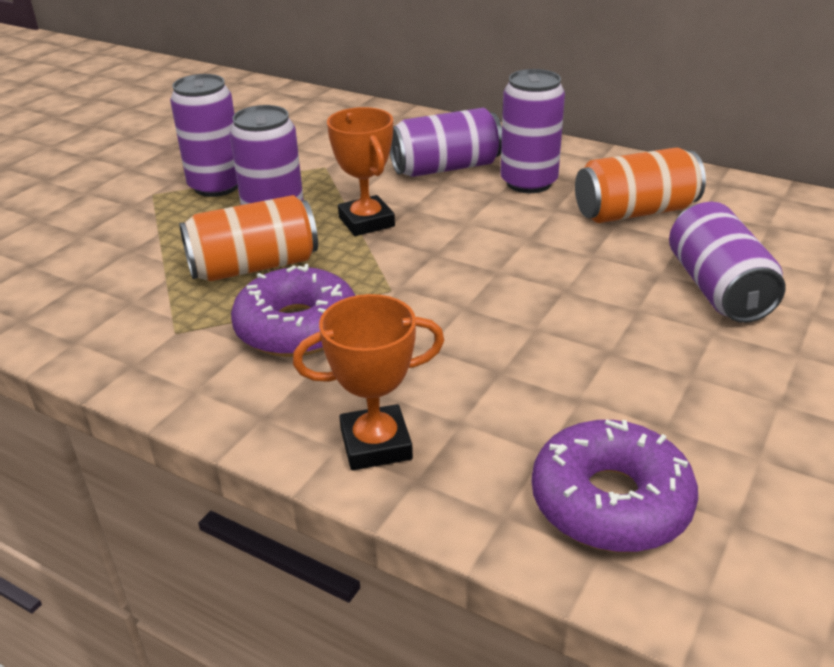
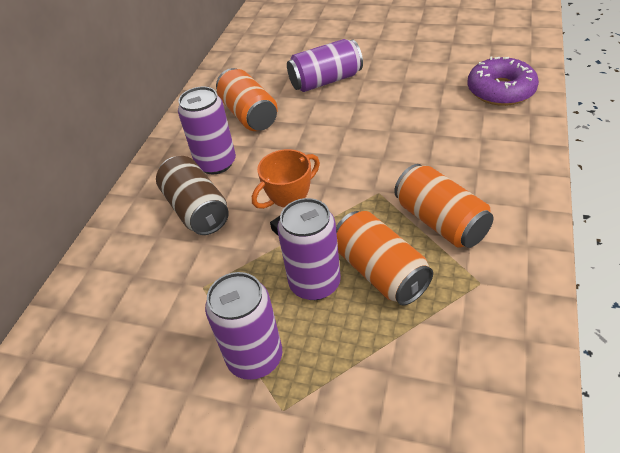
camera: 100 degrees left, 10 degrees up
(297, 327) = (440, 222): purple donut -> orange can
(376, 444) = (517, 160): orange trophy -> none
(445, 168) = (196, 210): purple can -> brown can

